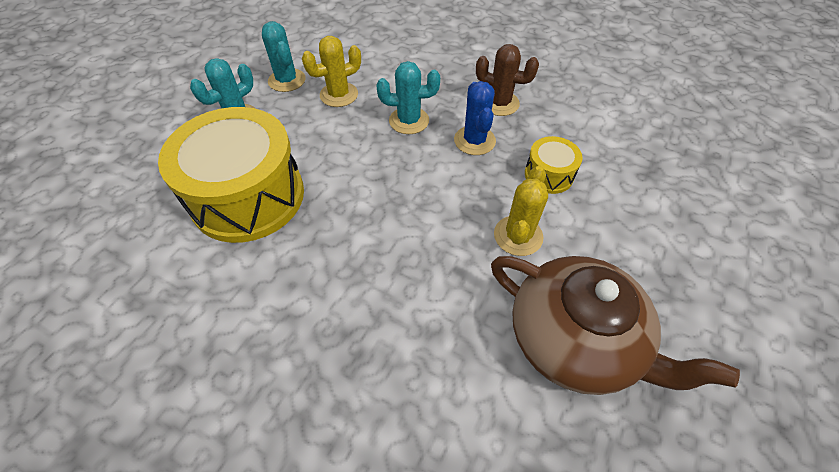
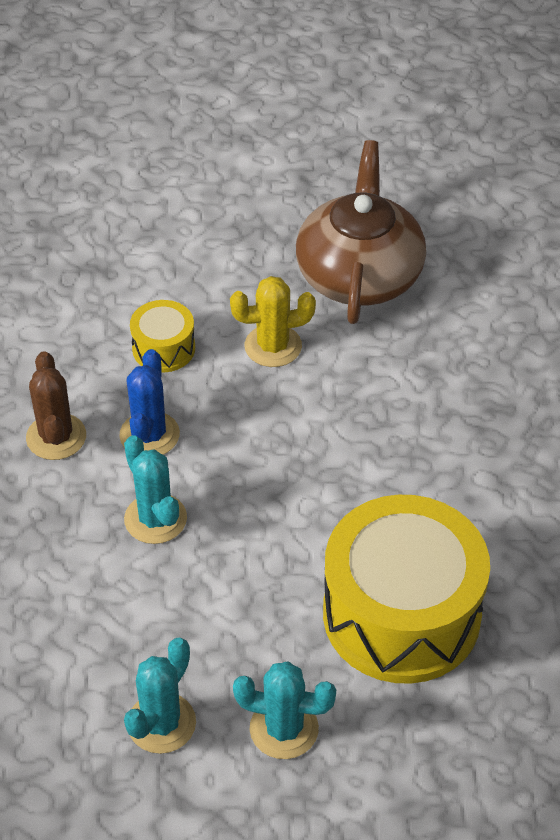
camera: 120 degrees left, 5 degrees down
(339, 95) = (152, 631): yellow cactus -> none
(474, 141) = (149, 435): blue cactus -> blue cactus turned 45 degrees counterclockwise

